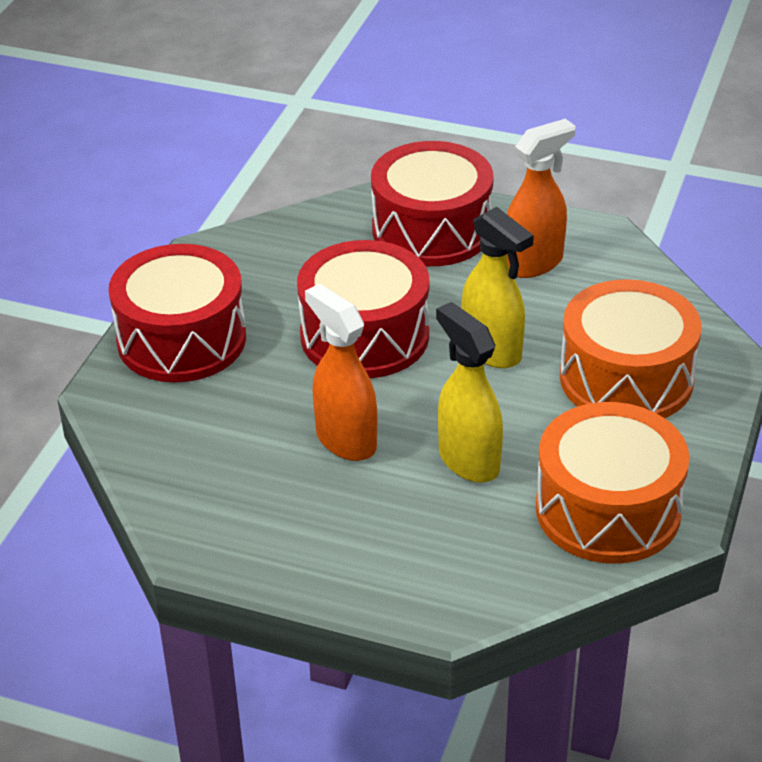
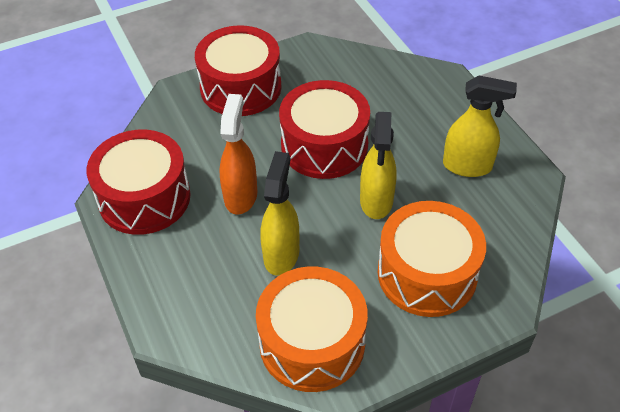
camera: 45 degrees right, 10 degrees up
(431, 230) = (437, 109): red drum -> red drum (144, 197)
(533, 263) = (467, 166): orange spray bottle -> yellow spray bottle

